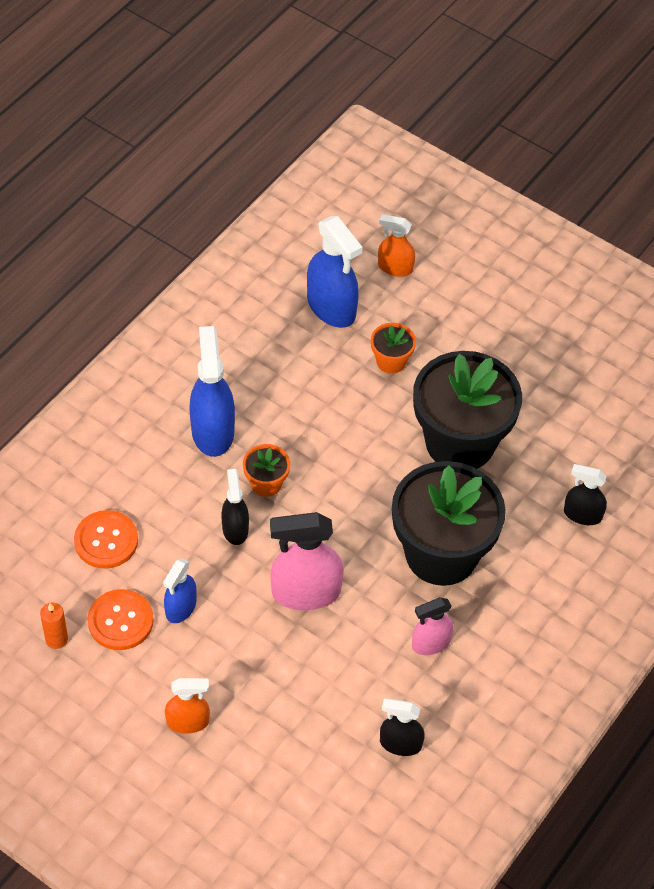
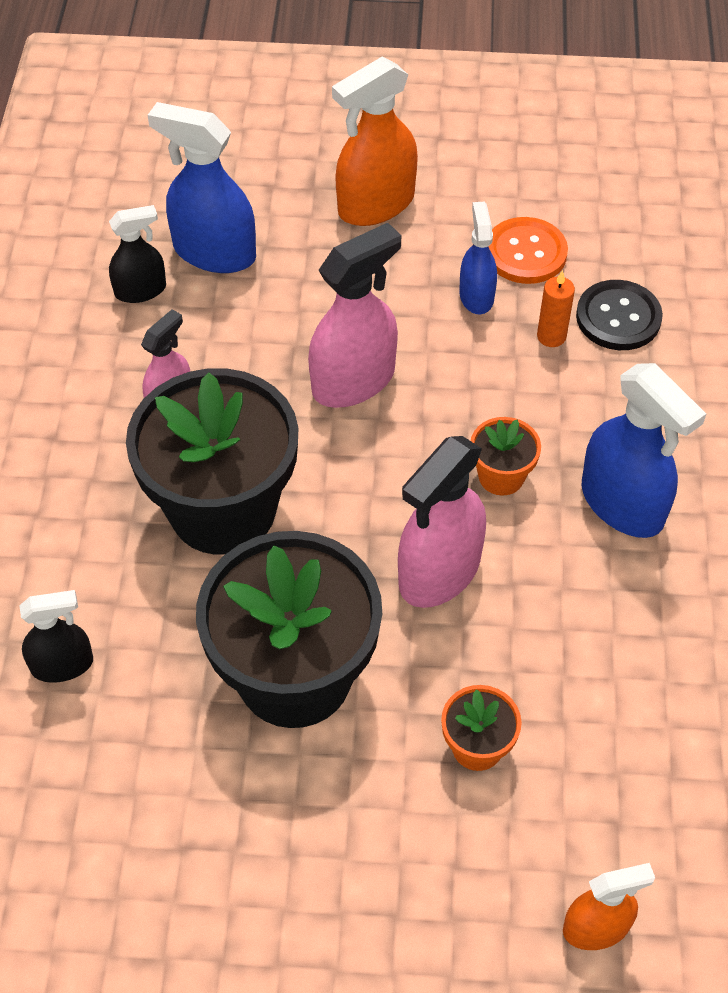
camera: 150 degrees right, 0 degrees up
(56, 639) = (572, 206): orange candle -> orange candle (551, 336)
(106, 541) = (618, 317): orange button -> black button
(188, 722) = (376, 204): orange spray bottle -> orange spray bottle, size x1.70
(235, 529) = (491, 405): black spray bottle -> none
(331, 307) = (630, 786): blue spray bottle -> blue spray bottle (214, 252)
(344, 451) = (439, 572): none -> pink spray bottle

